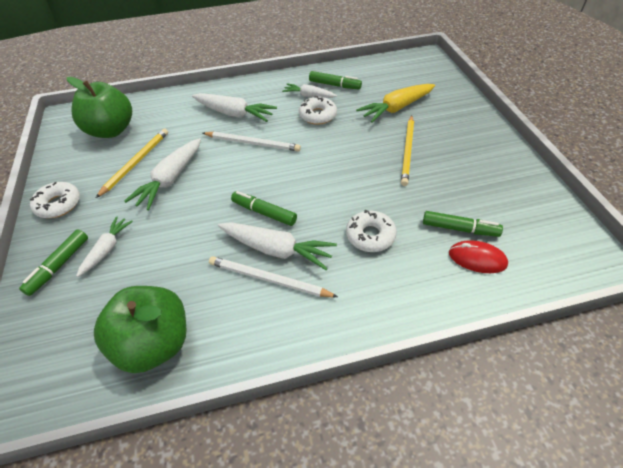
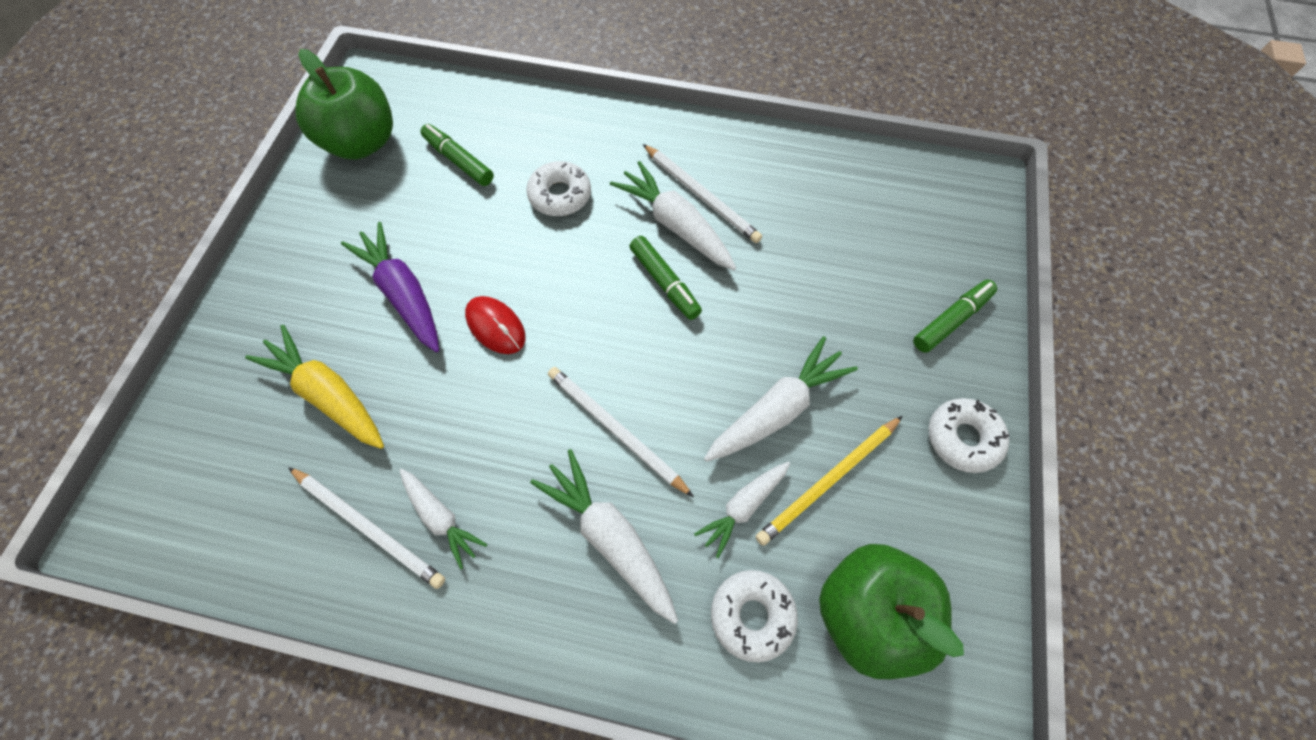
camera: 155 degrees left, 15 degrees up
(107, 249) = (887, 318): white carrot -> white carrot (743, 507)
(154, 343) = (841, 181): green apple -> green apple (362, 142)
(318, 115) = (467, 447): white donut -> white donut (752, 616)
(335, 85) = (369, 527): green marker -> white pencil
(396, 108) = (328, 394): yellow carrot -> yellow carrot turned 135 degrees counterclockwise
(407, 151) = (403, 293): yellow pencil -> purple carrot
(477, 259) = (476, 126): red mouse -> red mouse (495, 326)

